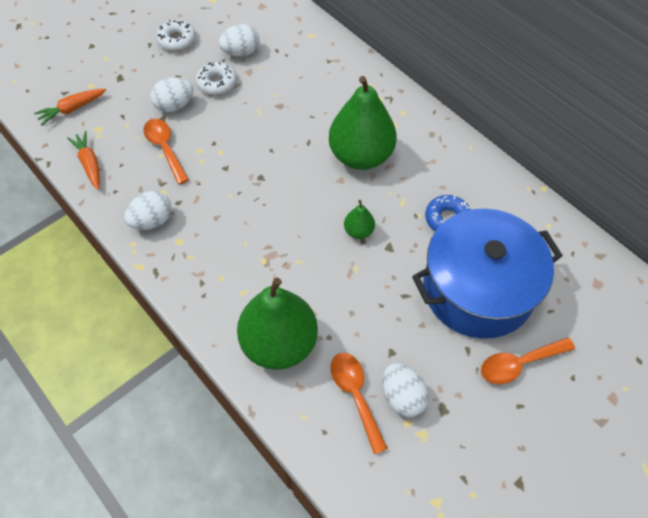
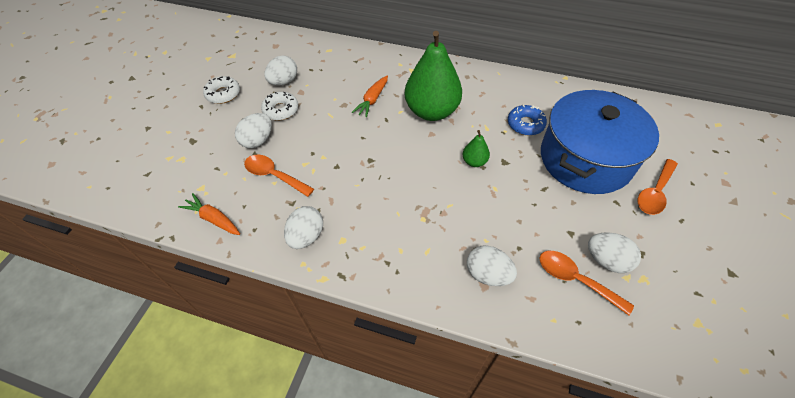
camera: 30 degrees left, 5 degrees down
(72, 109) = (164, 183): orange carrot -> orange carrot (372, 100)
(279, 343) = (488, 274): green pear -> white egg

